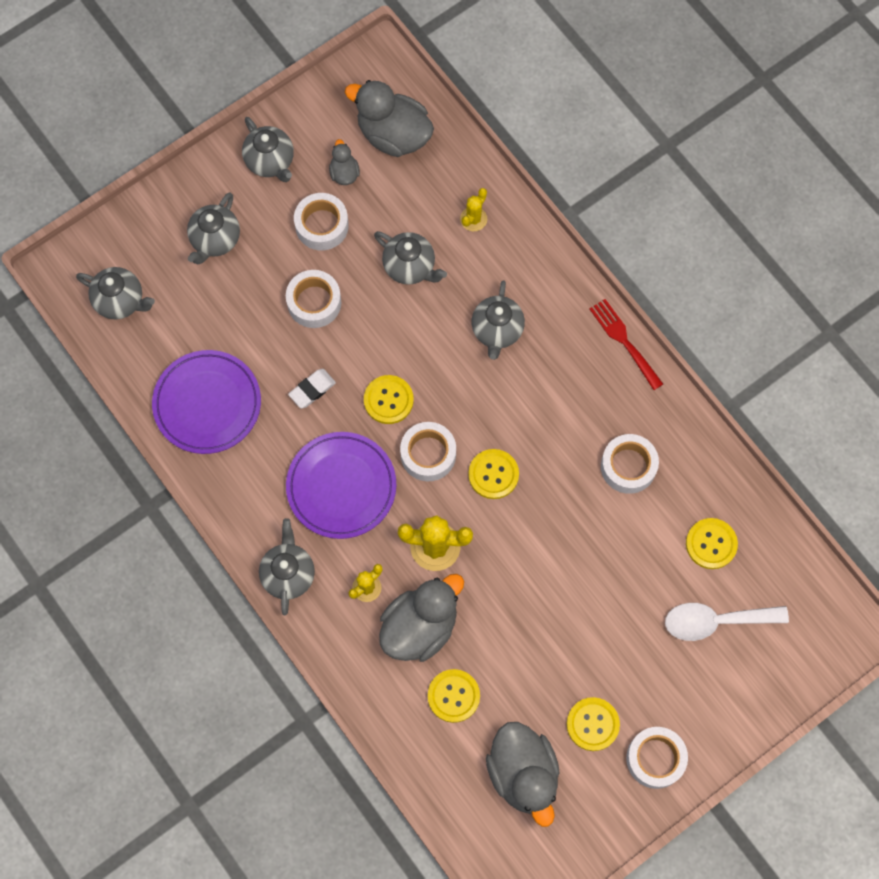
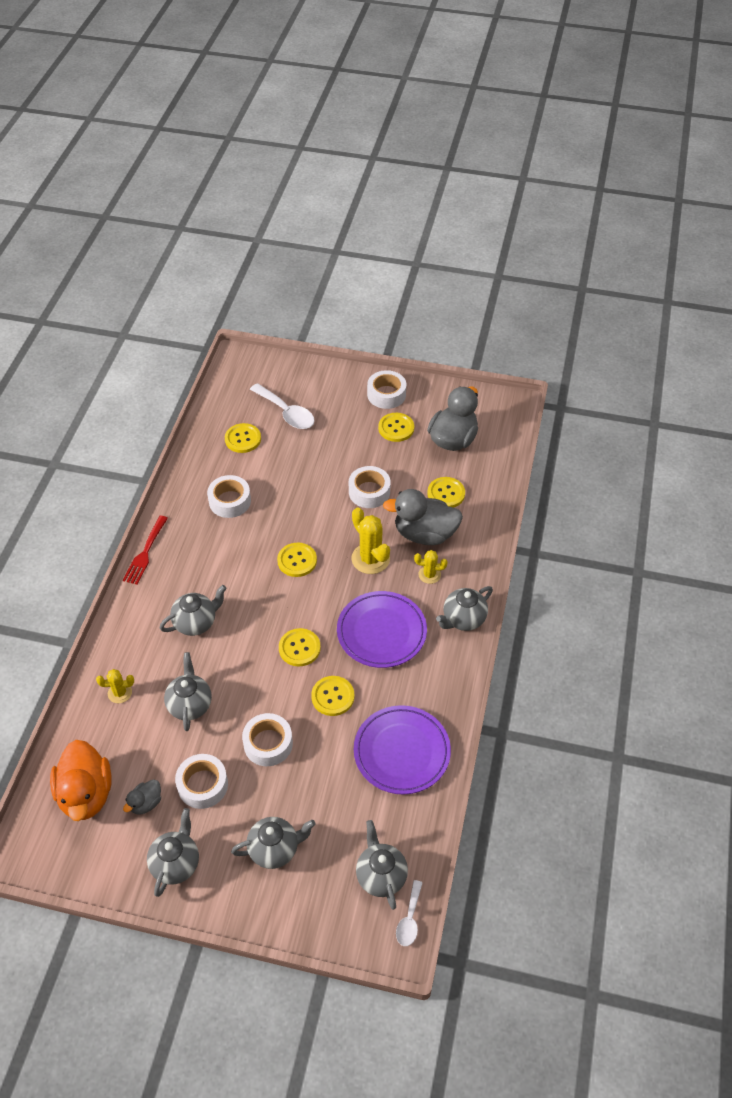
camera: 130 degrees left, 20 degrees down
(68, 294) = (409, 919): none -> white spoon
(312, 390) = (333, 696): white eraser -> yellow button
(393, 135) = (86, 794): grey duck -> orange duck
(428, 454) = (316, 602): white tape -> white tape (369, 492)

